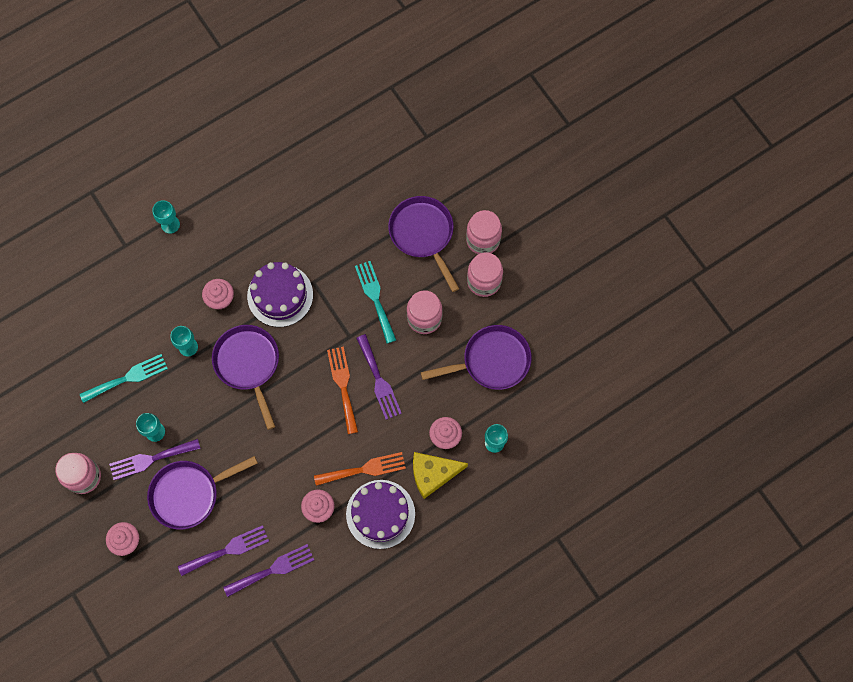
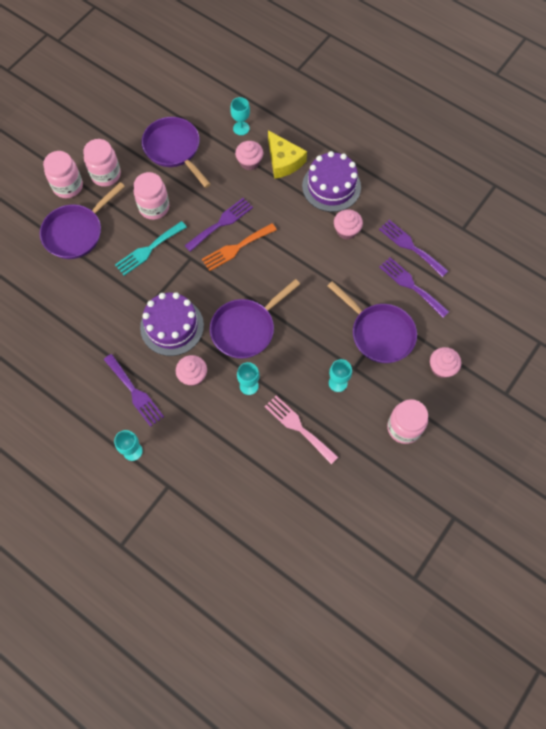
camera: 110 degrees left, 5 degrees down
(128, 378) = (298, 427): turquoise fork -> pink fork
(150, 459) = (363, 376): purple fork -> purple fork (135, 392)
(364, 469) = (300, 209): orange fork -> none

